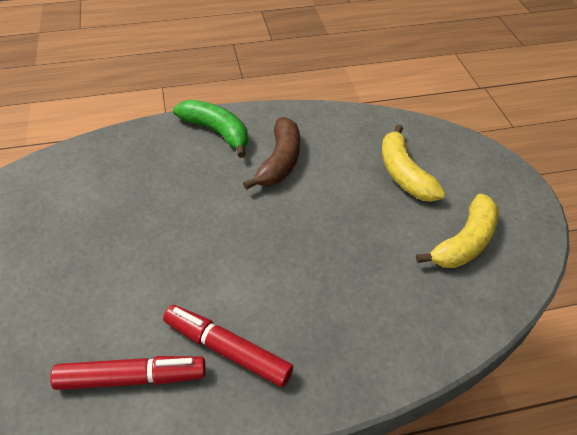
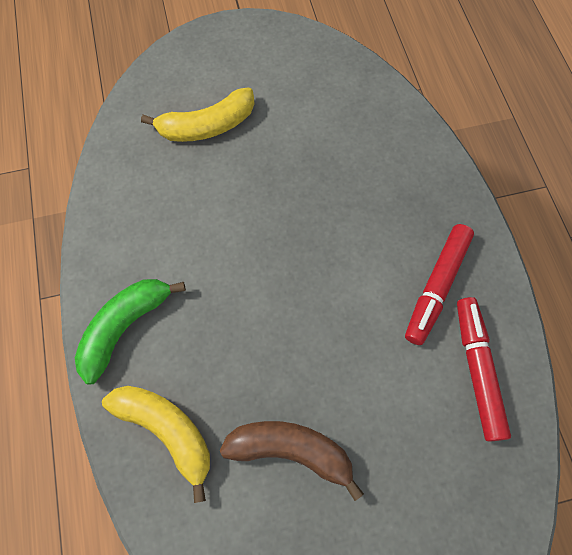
camera: 90 degrees left, 20 degrees up
(280, 162) = (184, 249): brown banana -> brown banana (291, 451)
(464, 242) = (298, 87): yellow banana -> yellow banana (167, 431)

